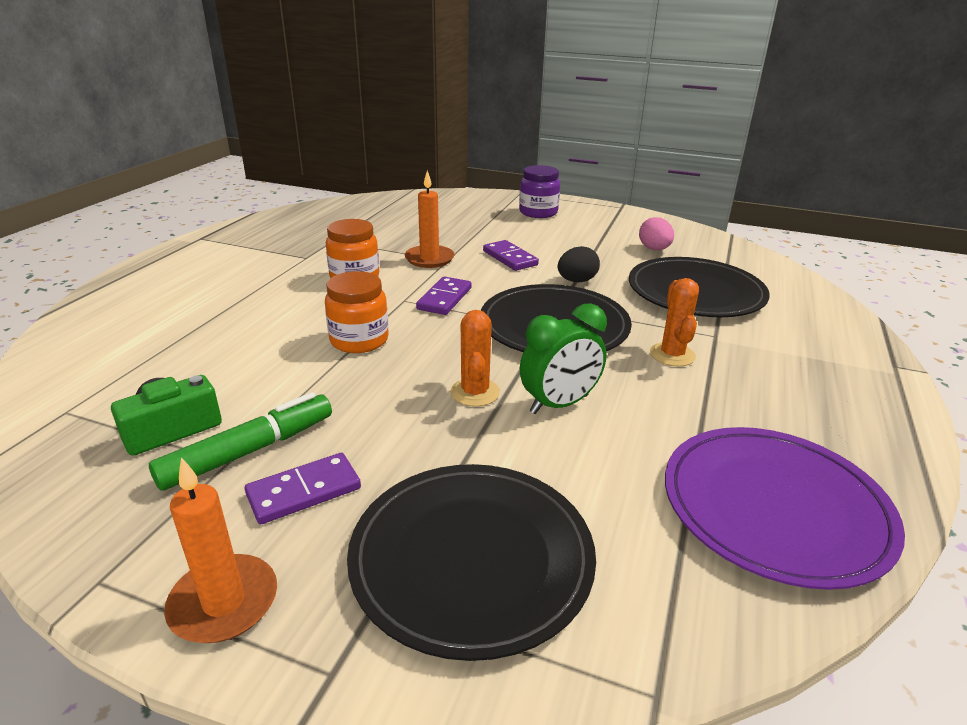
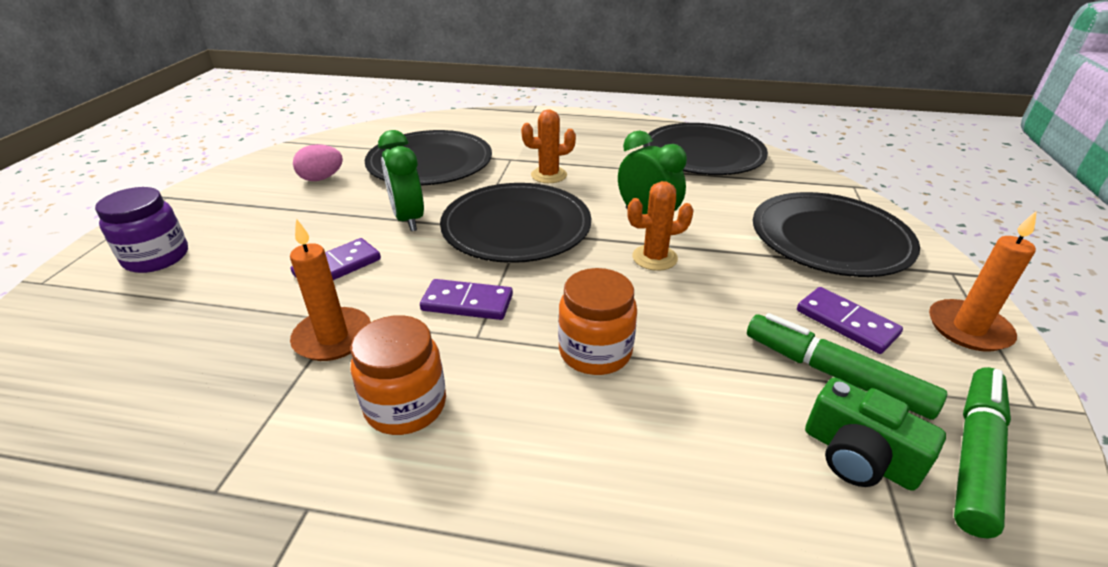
camera: 100 degrees left, 5 degrees up
(109, 496) = (975, 455): none -> green marker
(576, 281) = (408, 219): black egg -> green clock
(774, 507) = (703, 154): purple plate -> black plate

